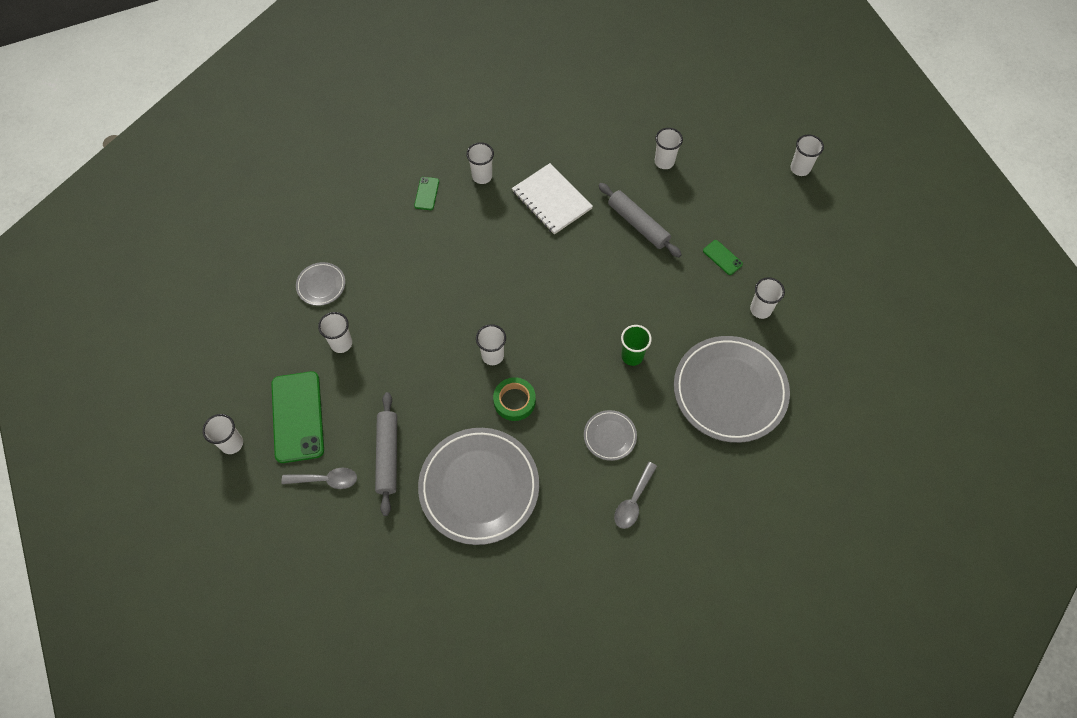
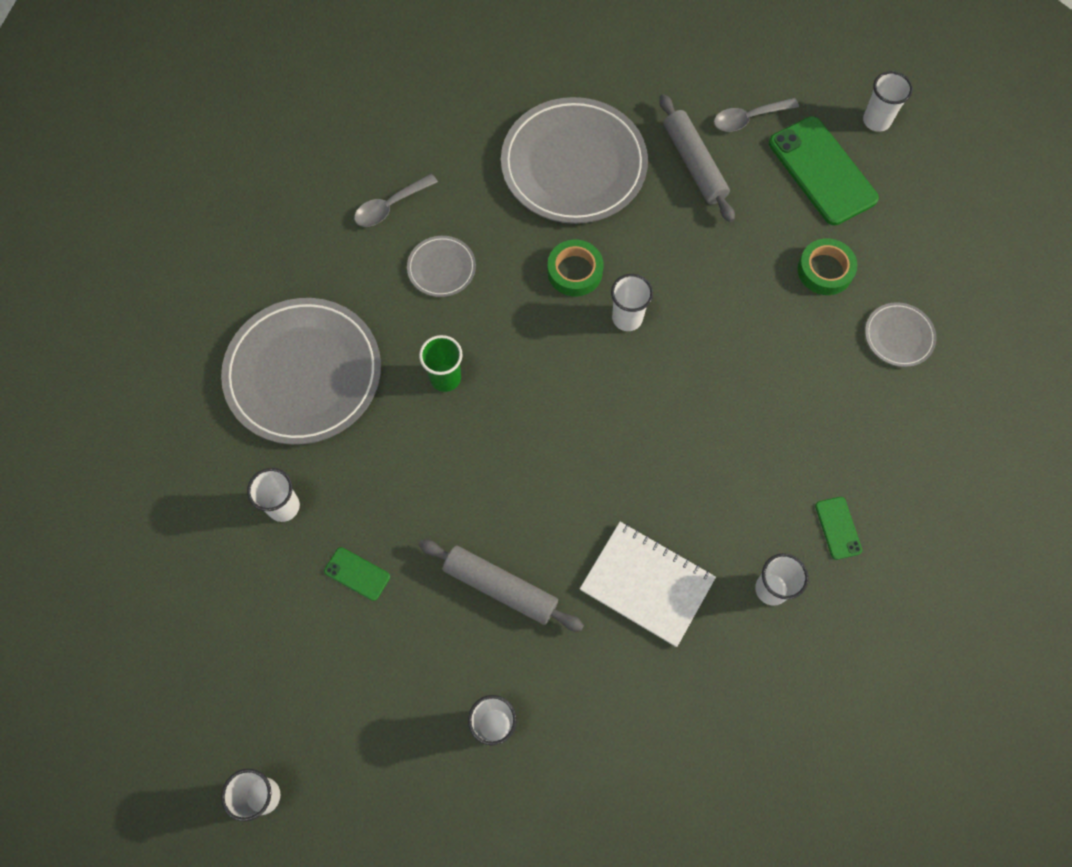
camera: 160 degrees right, 5 degrees up
(341, 343) = (825, 270): white cup -> green tape
(633, 501) = (390, 206): grey spoon -> grey spoon turned 135 degrees counterclockwise

